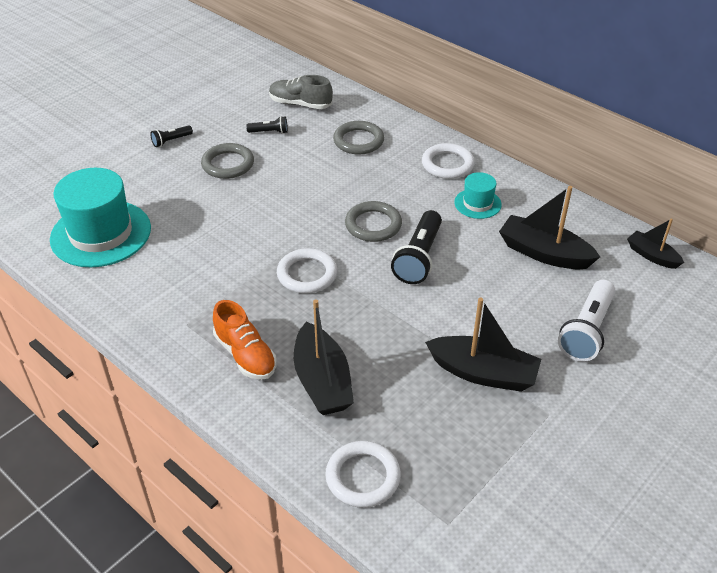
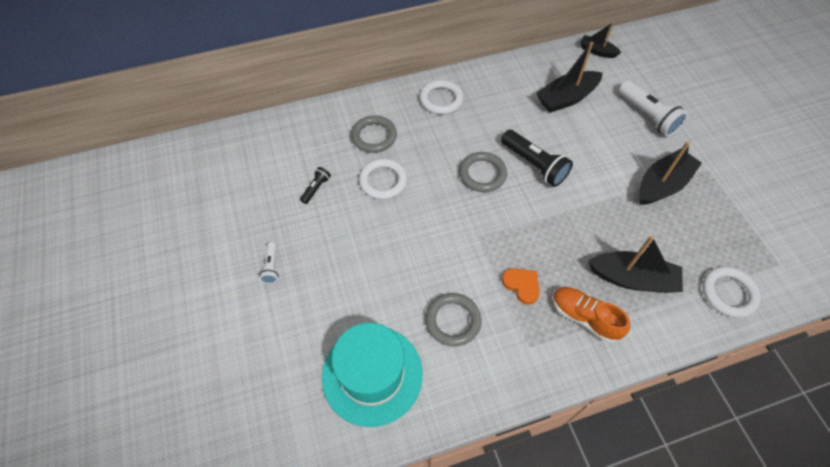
camera: 60 degrees left, 15 degrees up
(171, 141) = (271, 267): black flashlight -> white flashlight
(228, 164) = (340, 236): grey ring -> grey ring (453, 321)
(245, 355) = (584, 317): orange shoe -> orange shoe turned 135 degrees counterclockwise
(254, 296) = (522, 285): none -> orange heart
(300, 104) = (293, 151): grey shoe -> none
(307, 274) = (515, 240): white ring -> white ring (383, 181)
(477, 203) = (496, 105): turquoise hat -> none
(652, 256) = (597, 51): black boat -> black boat turned 45 degrees clockwise

